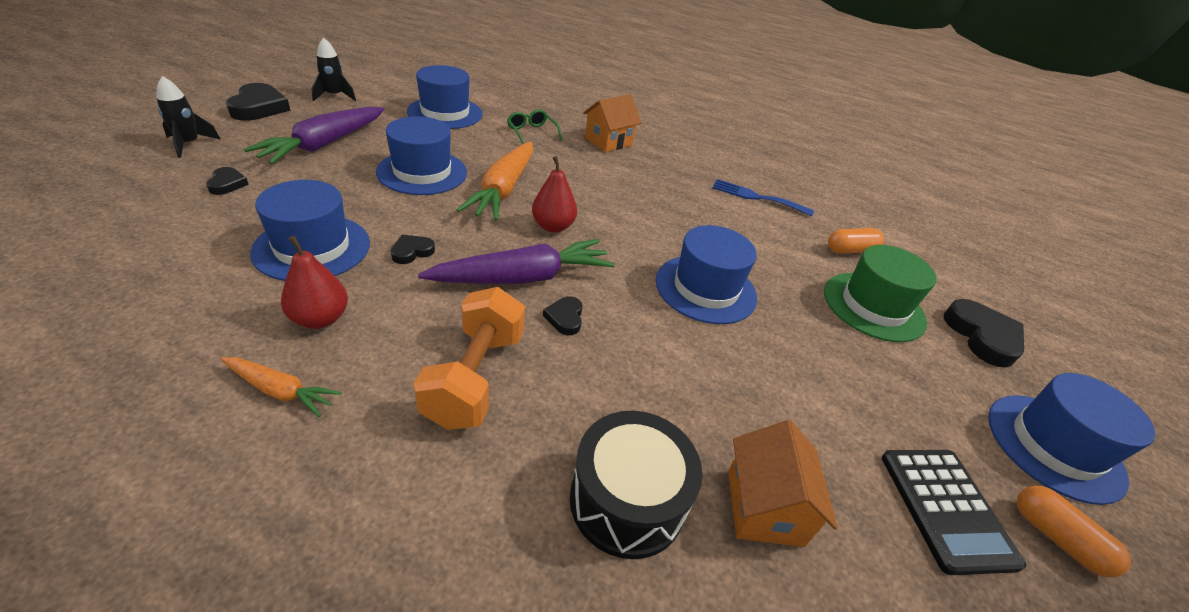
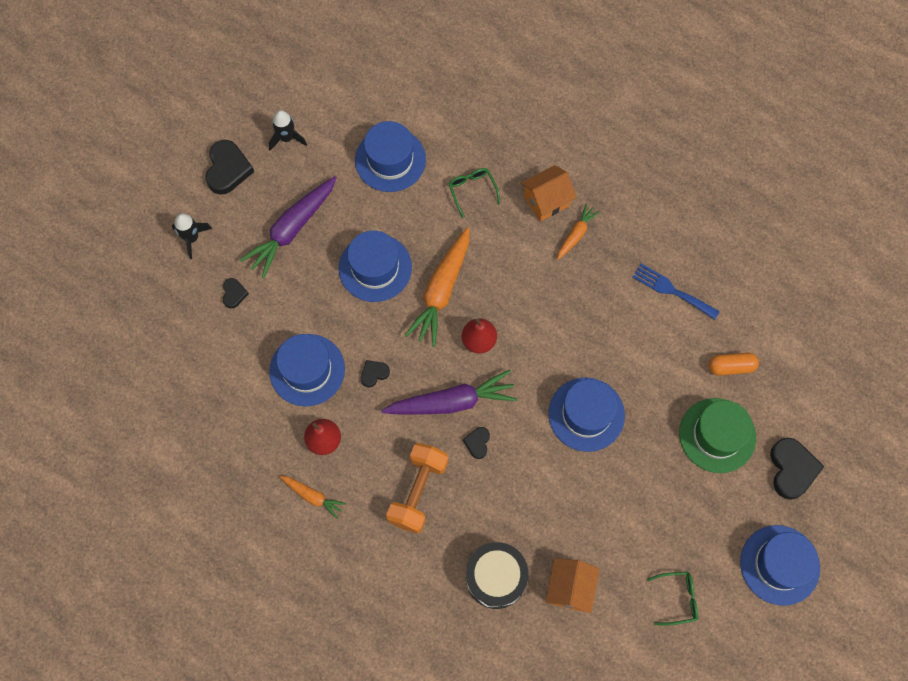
camera: 15 degrees right, 30 degrees up
(644, 161) = (576, 234): none -> orange carrot
(946, 508) = (677, 598): black calculator -> green glasses
(1057, 538) = (734, 621): orange capsule -> none

